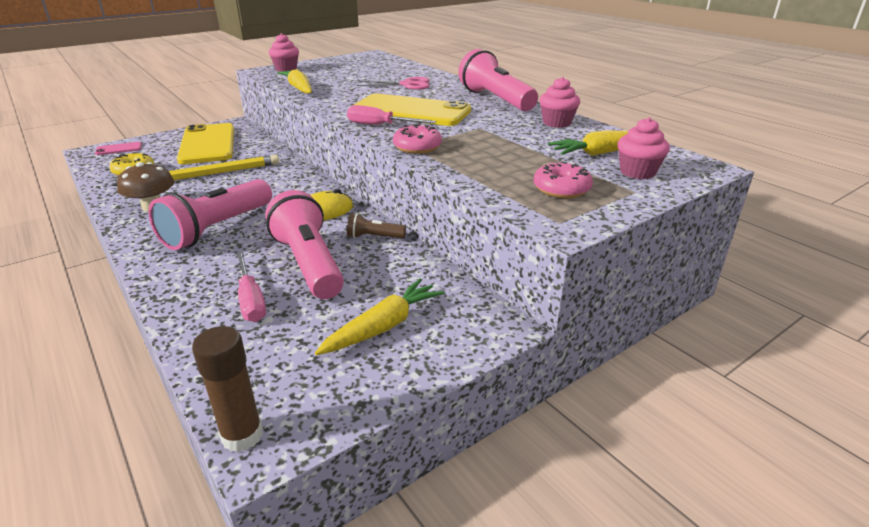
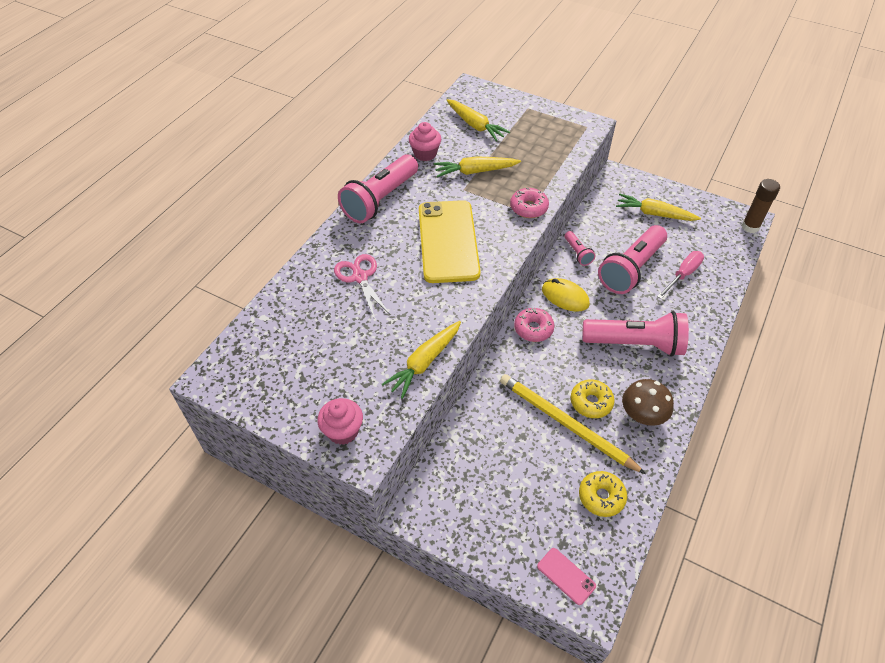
camera: 115 degrees left, 20 degrees up
(202, 189) = (591, 402): none -> yellow donut
(208, 144) = (495, 485): yellow phone -> none
(374, 237) = (577, 253): brown flashlight -> pink flashlight
(380, 125) = (497, 245): pink screwdriver -> none
(505, 137) = (475, 171): none -> yellow carrot
(561, 189) = (546, 132): pink donut -> pink donut (533, 329)
(637, 172) = (498, 109): pink cupcake -> none

